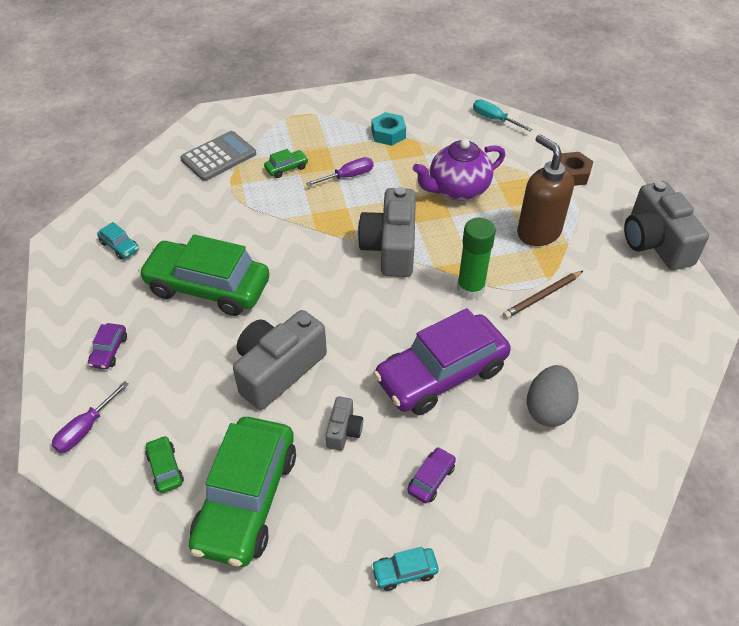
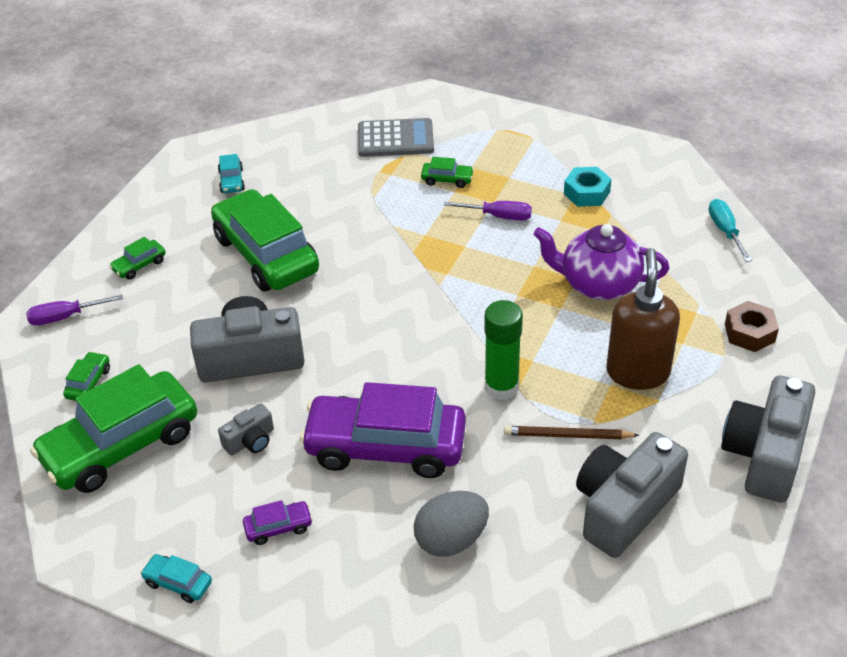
camera: 40 degrees right, 5 degrees down
(109, 351) = (139, 265): purple car -> green car
(390, 247) = (466, 305): grey camera -> grey camera (624, 507)

